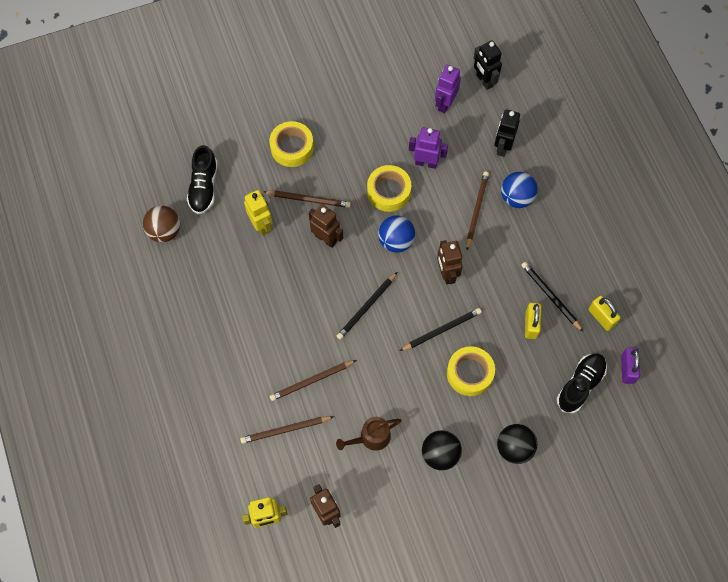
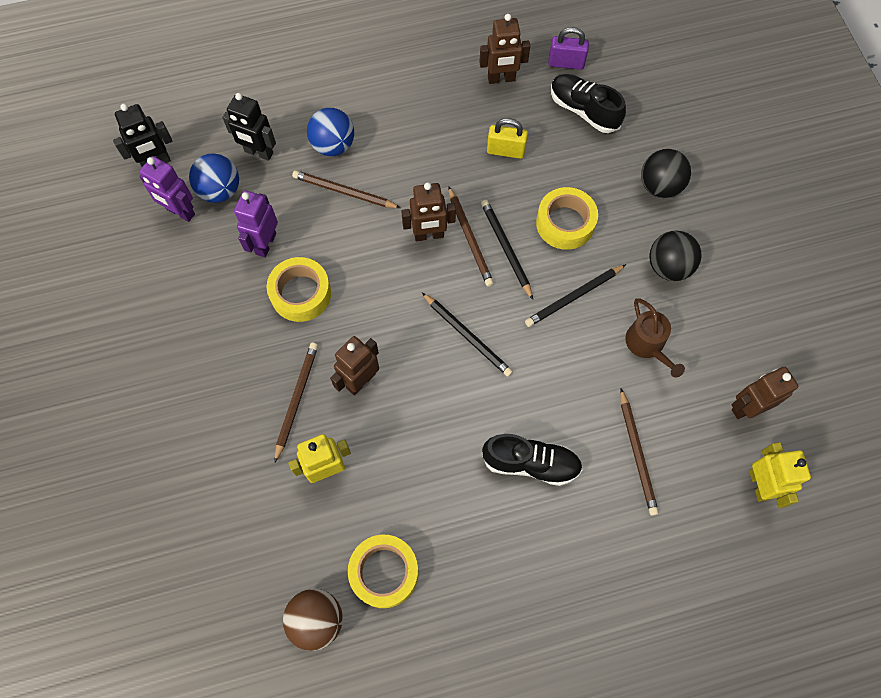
camera: 85 degrees left, 0 degrees up
(204, 187) = (250, 554): black shoe -> black shoe (531, 463)
(292, 147) = (208, 418): yellow tape -> yellow tape (384, 572)
(311, 381) = (569, 414): brown pencil -> brown pencil (470, 238)
(396, 241) = (375, 291): blue ball -> blue ball (220, 191)
(550, 296) = (470, 126): black pencil -> black pencil (574, 297)
(601, 317) = (501, 79): yellow padlock -> brown robot

